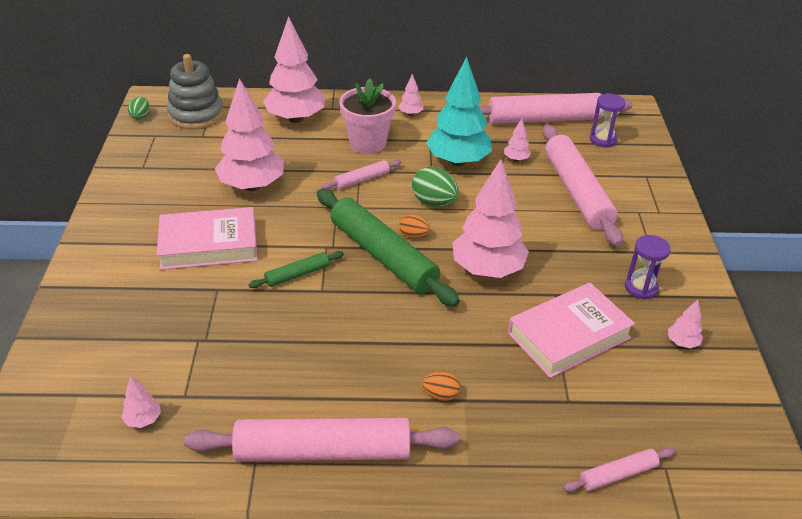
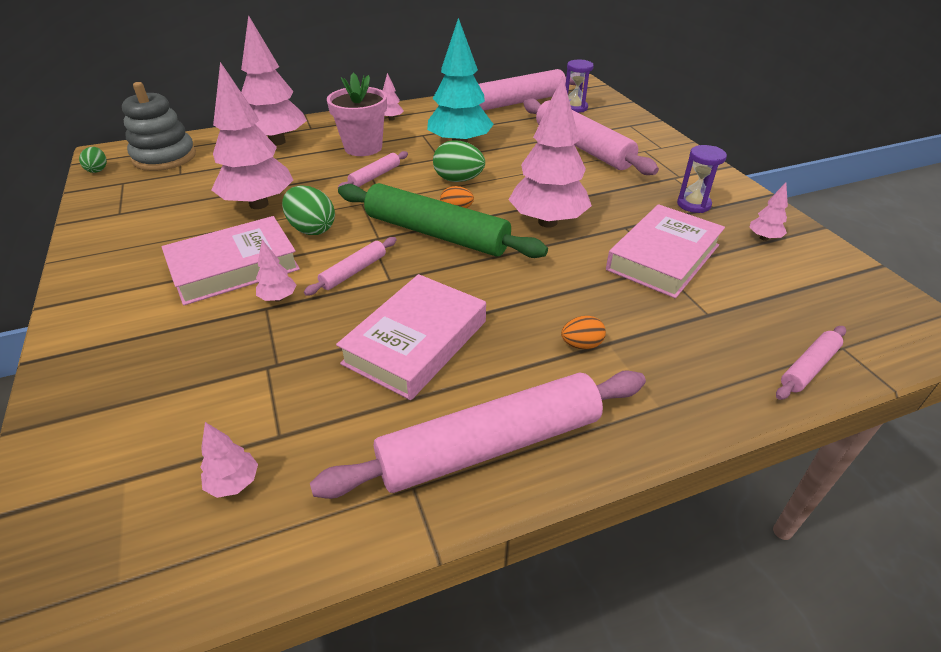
camera: 20 degrees left, 0 degrees up
(283, 223) = (312, 229): none -> green egg
(297, 274) = (353, 271): green rolling pin -> pink rolling pin
(313, 353) = (416, 342): none -> pink book
(516, 159) = (511, 134): pink tree -> pink tree (278, 298)

